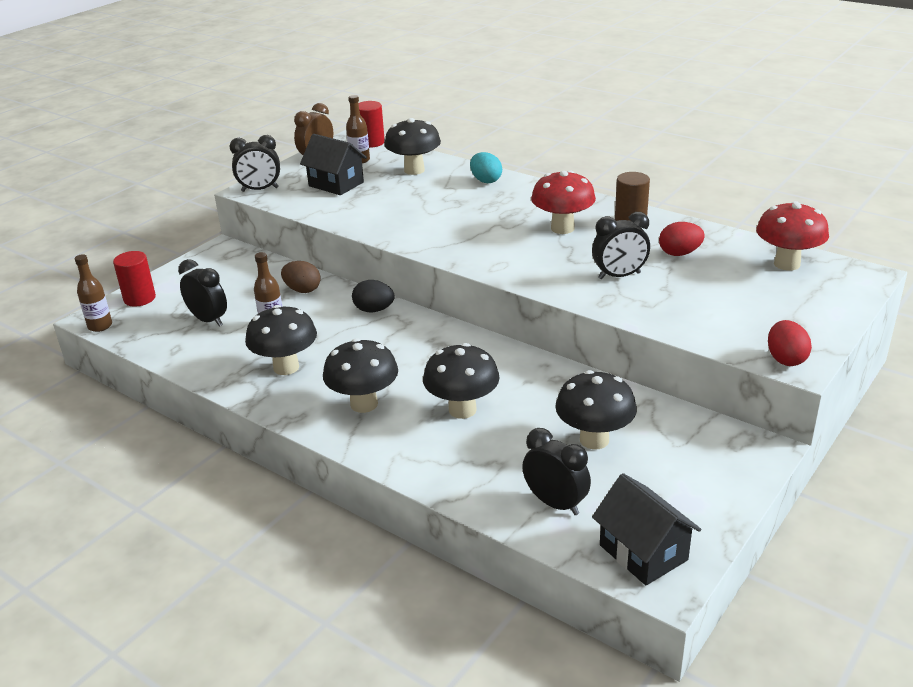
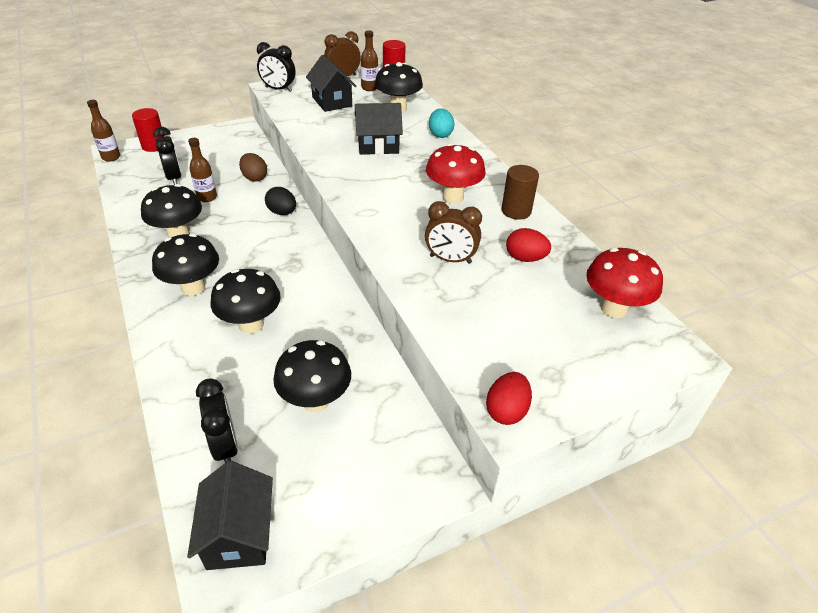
camera: 25 degrees right, 10 degrees up
(437, 208) = (378, 146): none -> black house
(619, 276) = (450, 259): black clock -> brown clock

